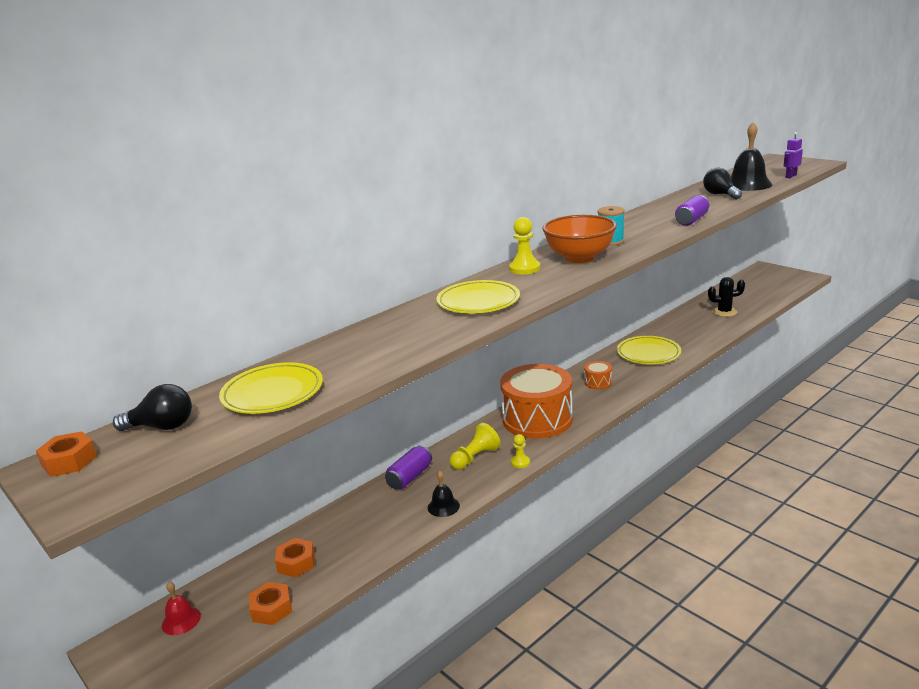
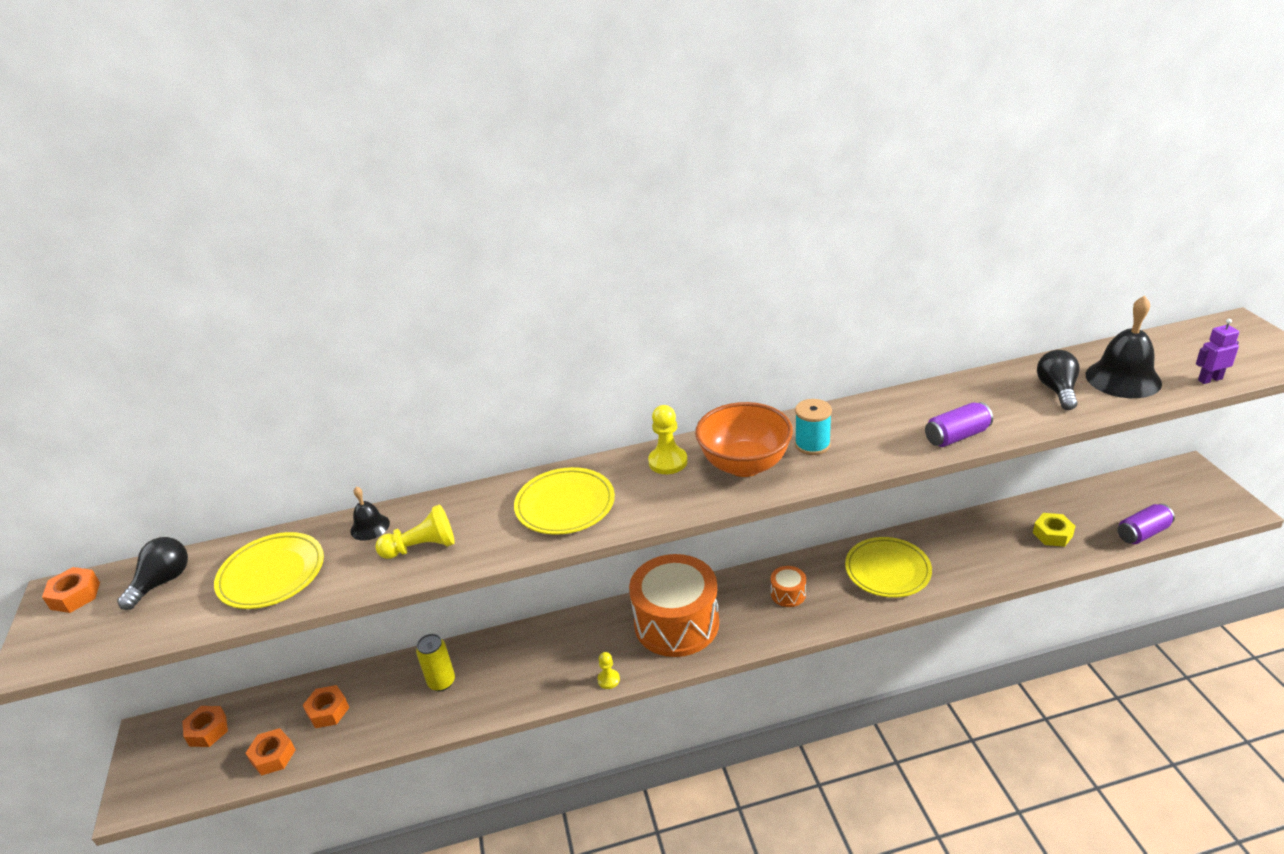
camera: 30 degrees right, 10 degrees up
(162, 427) = (163, 582): black light bulb -> black light bulb turned 90 degrees counterclockwise
(181, 620) = (207, 731): red bell -> orange nut
(384, 510) = (442, 682): none -> yellow can
(410, 477) = (495, 648): purple can -> purple can (1142, 533)
(443, 506) = (493, 704): black bell -> black bell (370, 527)
(475, 458) = (572, 651): yellow pawn -> yellow pawn (422, 547)
(724, 312) = (1052, 534): black cactus -> yellow nut

